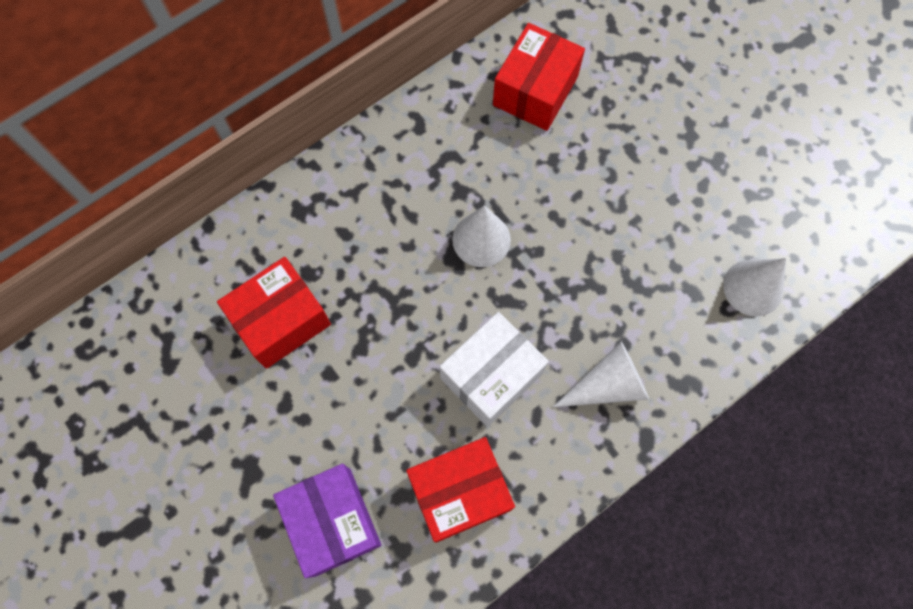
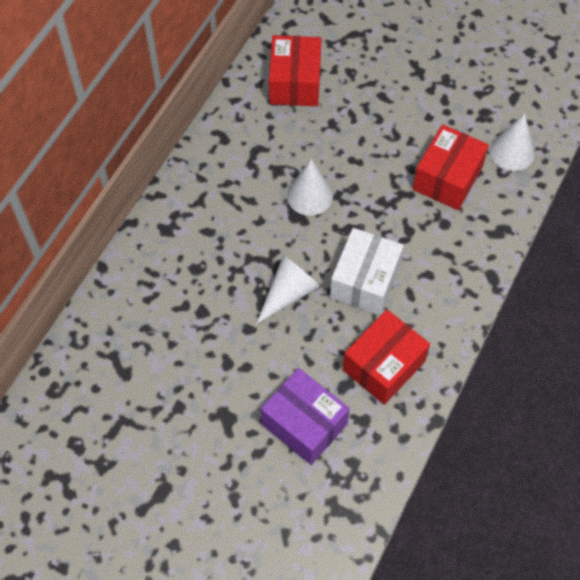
camera: 25 degrees left, 10 degrees down
(281, 320) = (193, 308): red box -> red box (447, 178)
(608, 384) = (448, 253): white cone -> white cone (289, 293)

